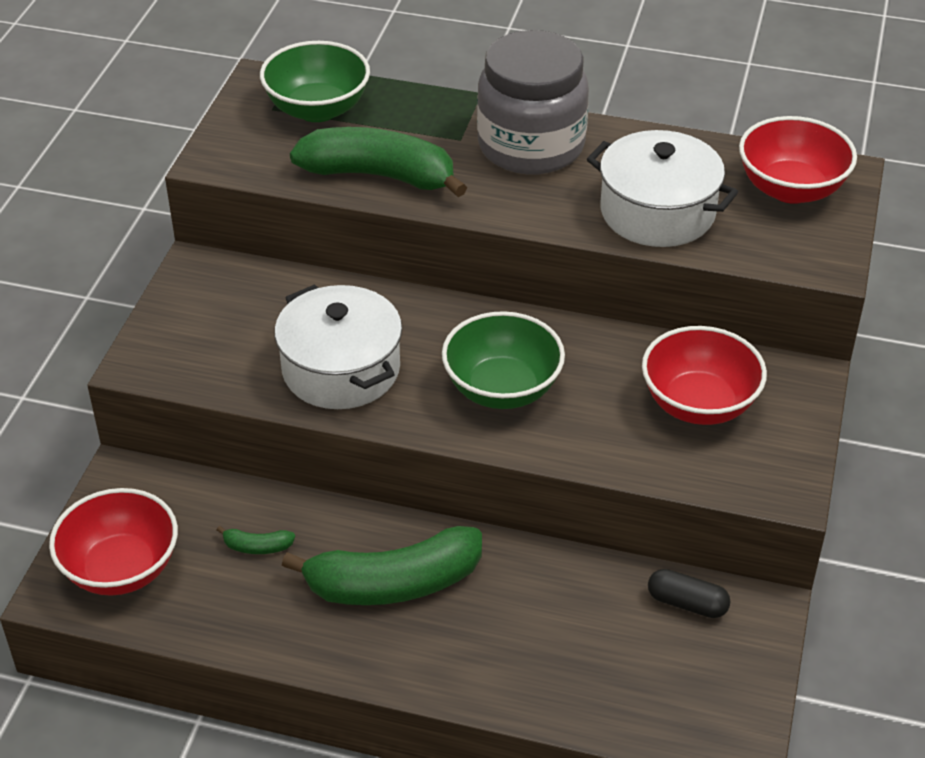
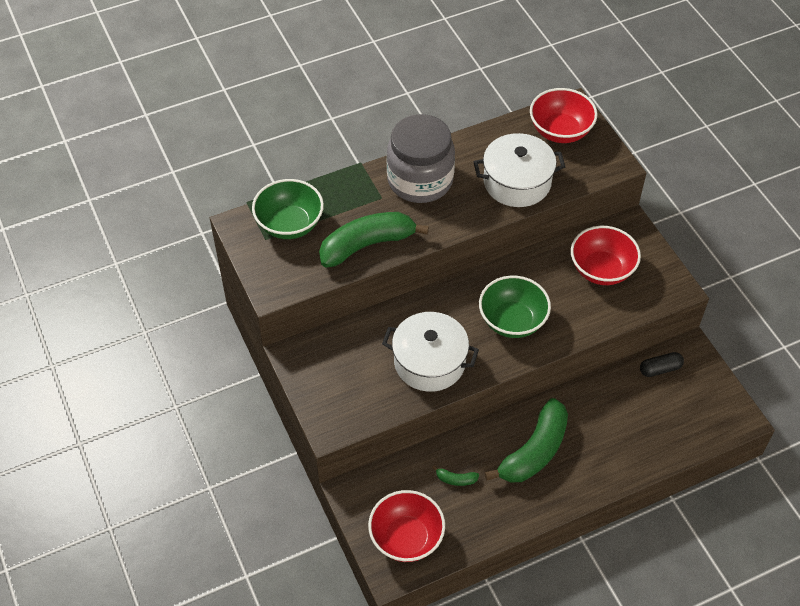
camera: 40 degrees left, 10 degrees up
(257, 547) = (455, 479): green banana -> green banana turned 45 degrees clockwise

